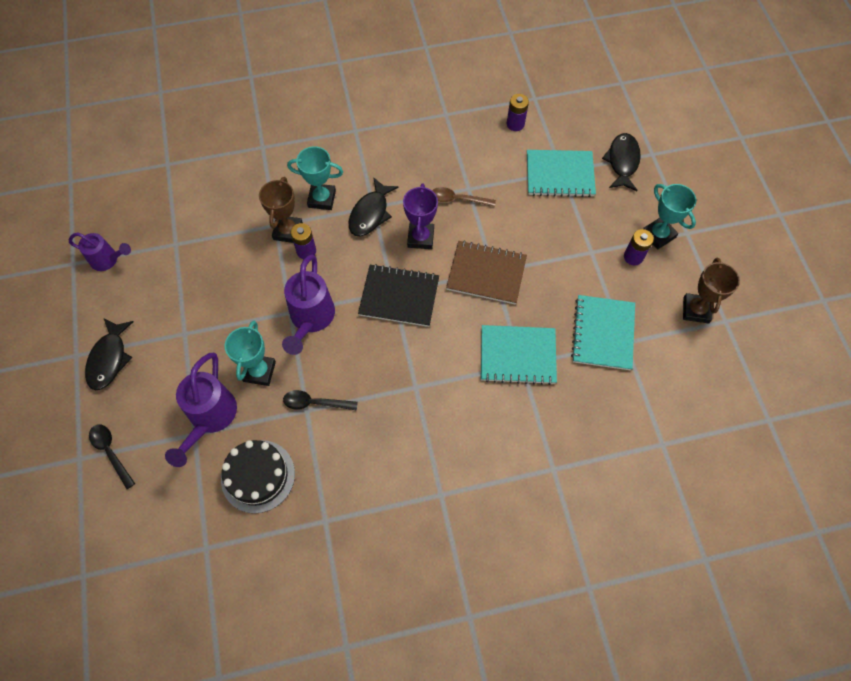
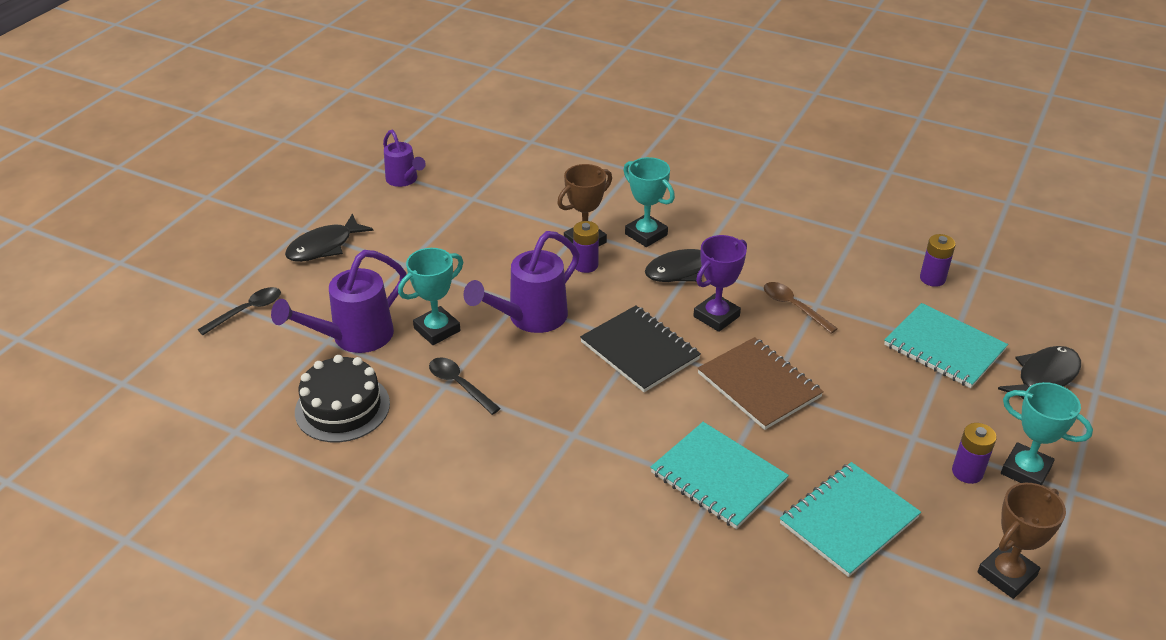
camera: 40 degrees right, 25 degrees down
(110, 452) = (247, 311): black spoon -> black spoon turned 45 degrees clockwise
(658, 235) = (1025, 470): turquoise trophy -> turquoise trophy turned 60 degrees counterclockwise

